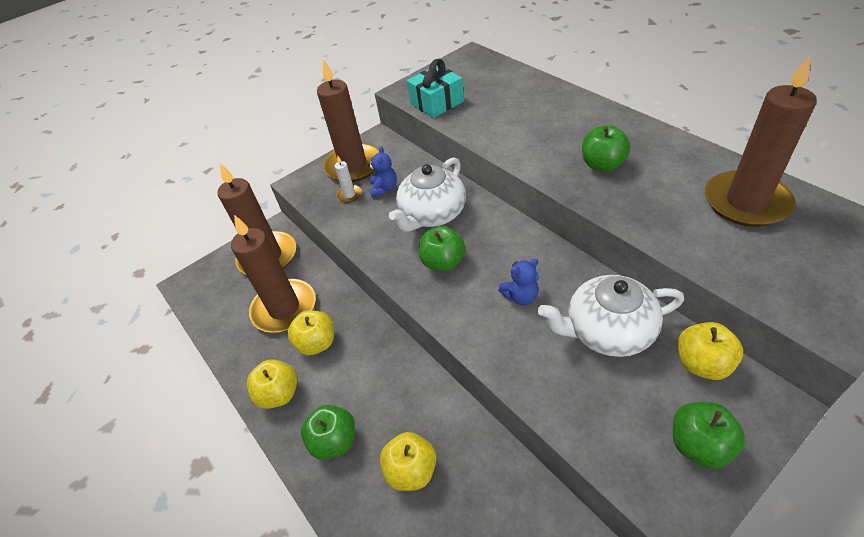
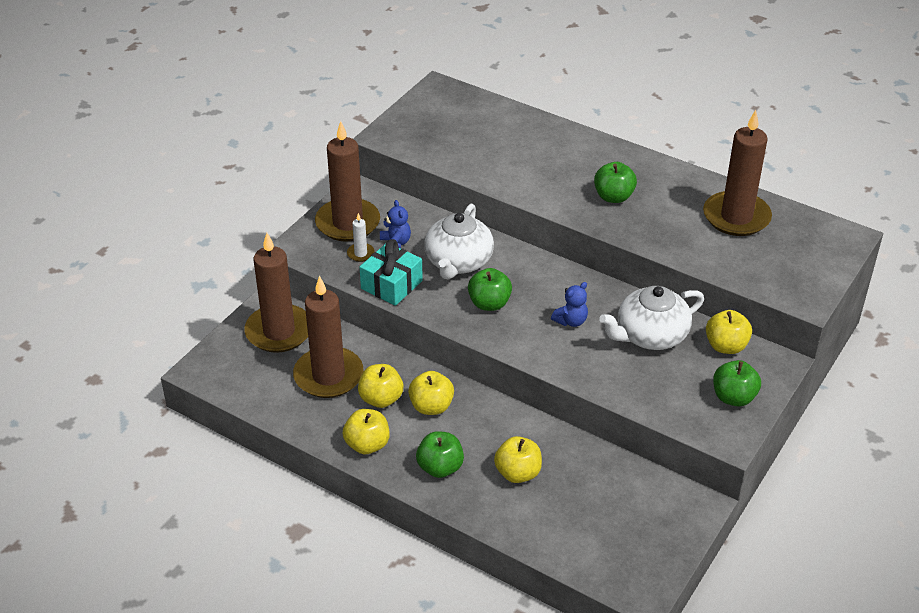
camera: 25 degrees left, 5 degrees down
(359, 362) = (431, 406): none -> yellow apple
(437, 102) = (428, 147): turquoise gift -> turquoise gift (391, 284)

